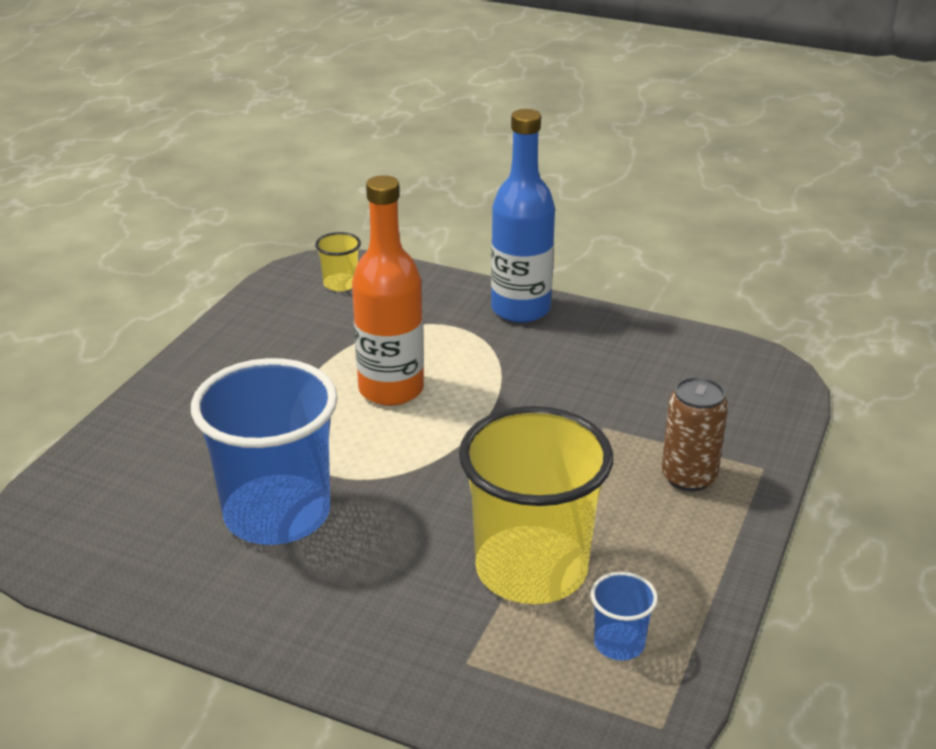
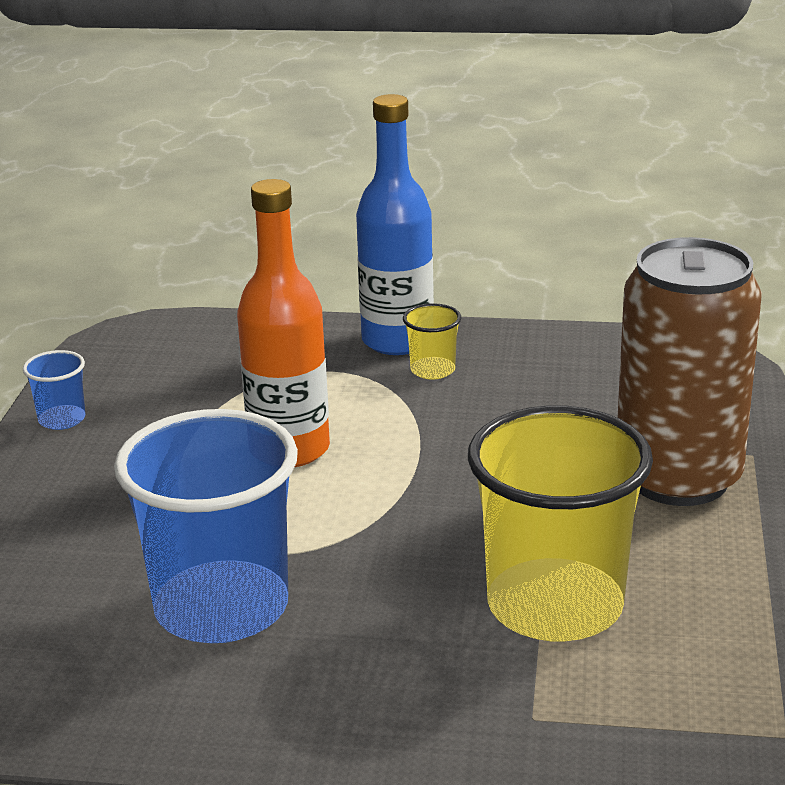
camera: 15 degrees left, 5 degrees down
(340, 284) = (167, 348): yellow cup -> yellow cup (432, 370)
(619, 643) = (694, 661): blue cup -> blue cup (62, 419)
(688, 477) = (678, 478): brown can -> brown can, size x1.92

